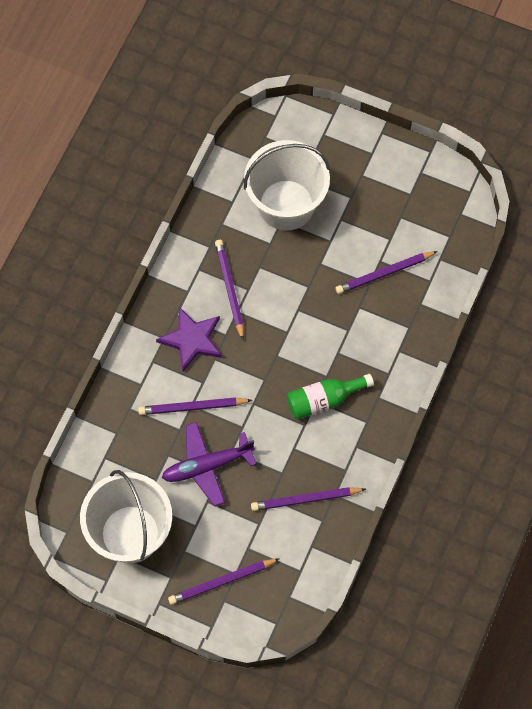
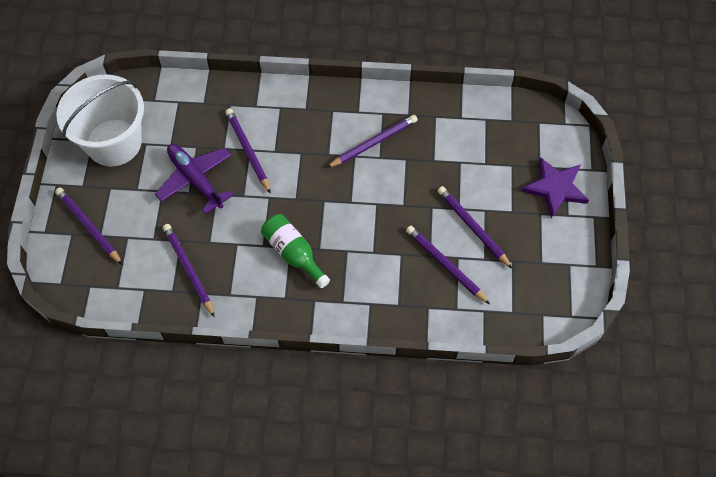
camera: 70 degrees right, 5 degrees down
(192, 339) = (312, 129): purple star -> purple star (555, 188)
(286, 205) = (478, 160): white bucket -> none
(355, 236) = (472, 227): none -> purple pencil

